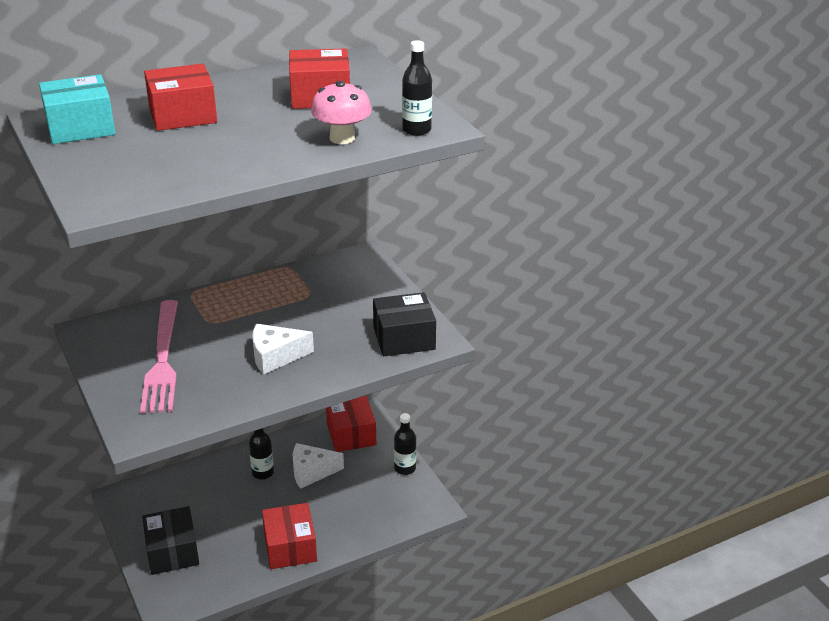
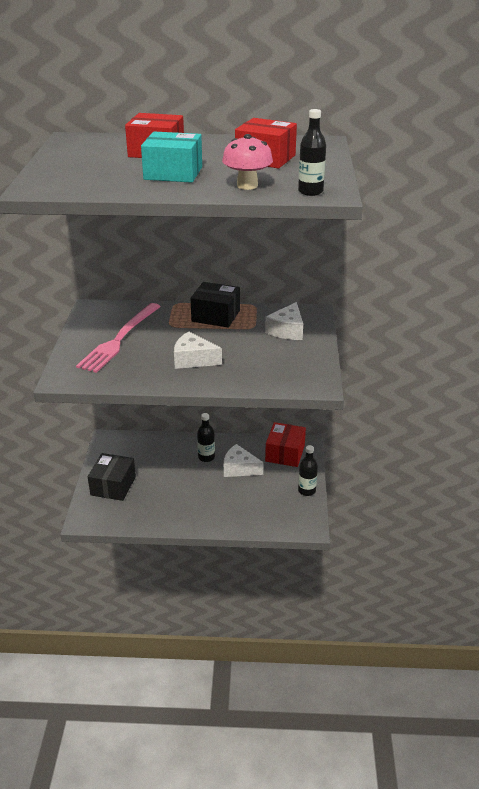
camera: 30 degrees right, 0 degrees up
(80, 127) = (84, 146): turquoise box -> turquoise box (173, 173)
(290, 547) = (188, 513): red box -> none
(351, 287) = (287, 330): none -> white cheese
(404, 338) = (294, 376): black box -> black box (216, 316)

